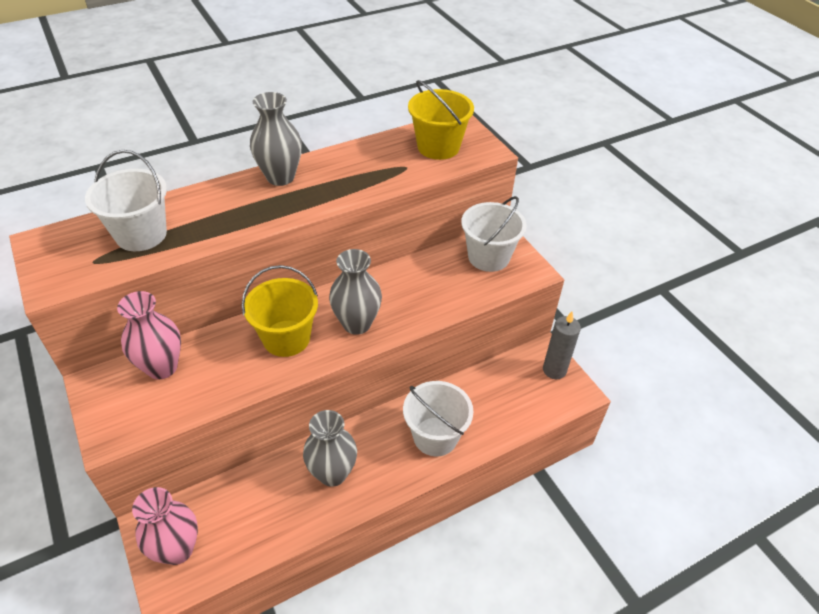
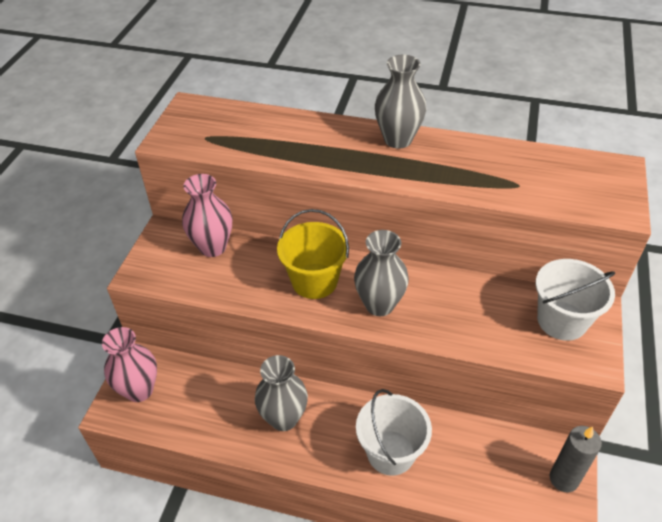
camera: 45 degrees right, 0 degrees up
(141, 234) = (253, 134): white bucket -> none
(438, 147) = (572, 182): yellow bucket -> none

